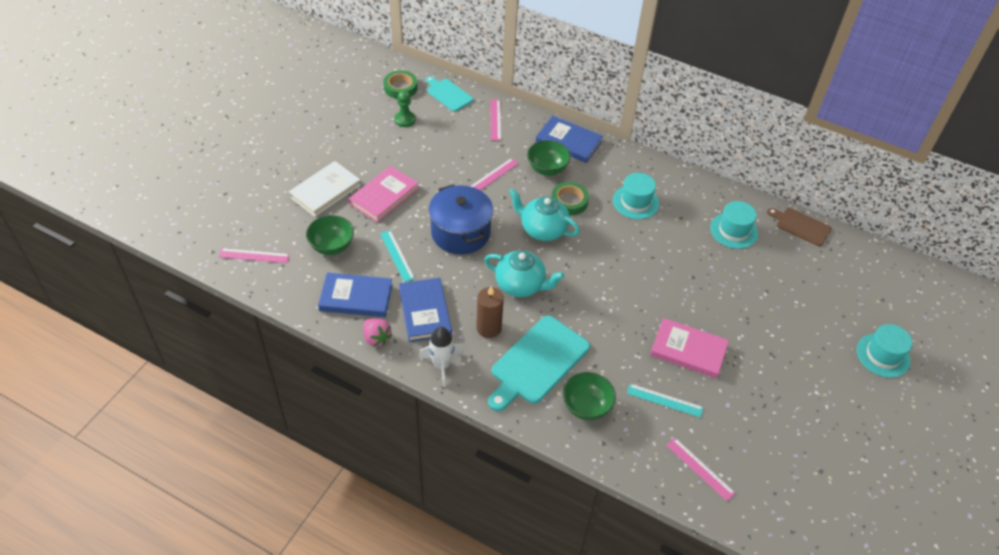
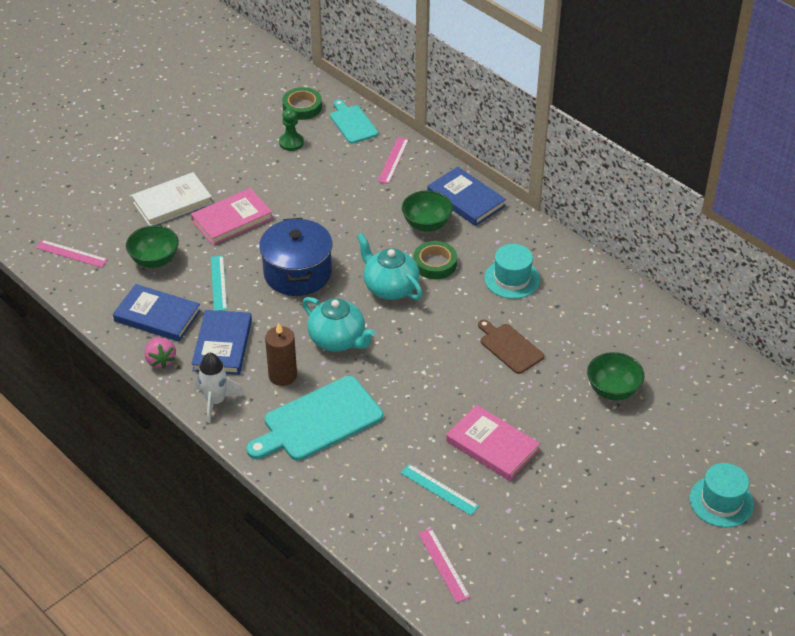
camera: 20 degrees right, 5 degrees down
(493, 176) = (361, 220): pink ruler -> none
(586, 407) = (350, 476): green bowl -> green bowl (613, 390)
(733, 230) = (613, 332): turquoise hat -> none
(801, 226) = (698, 343): brown cutting board -> brown cutting board (509, 347)

